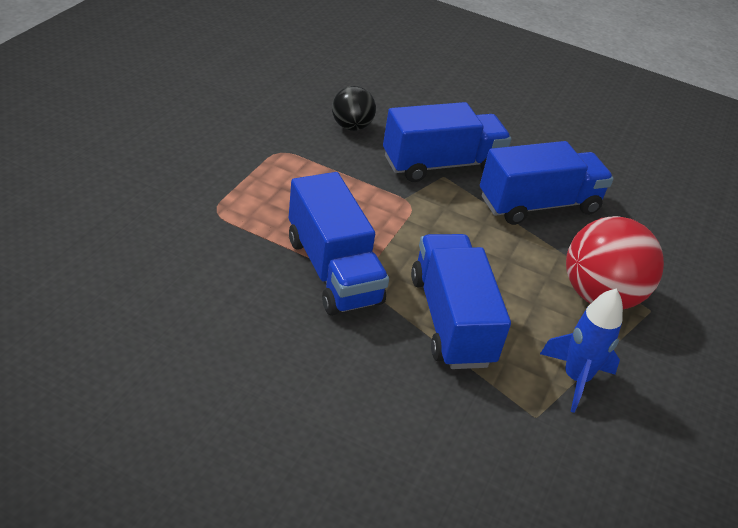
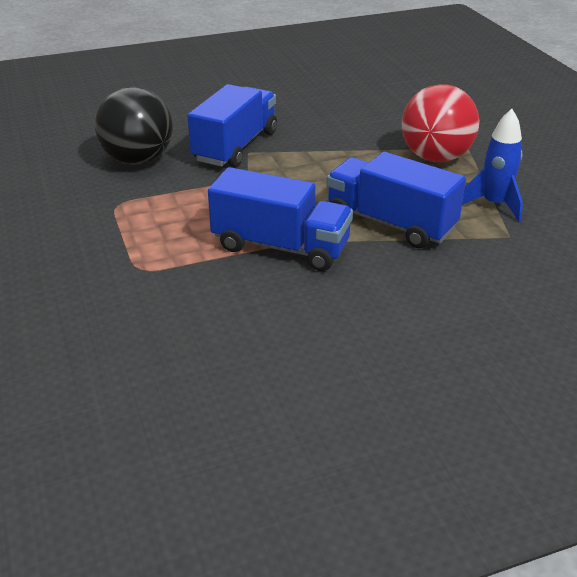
camera: 40 degrees left, 5 degrees down
(351, 127) = (138, 160): black ball -> black ball, size x1.74
(538, 205) = (327, 133): blue truck -> none

